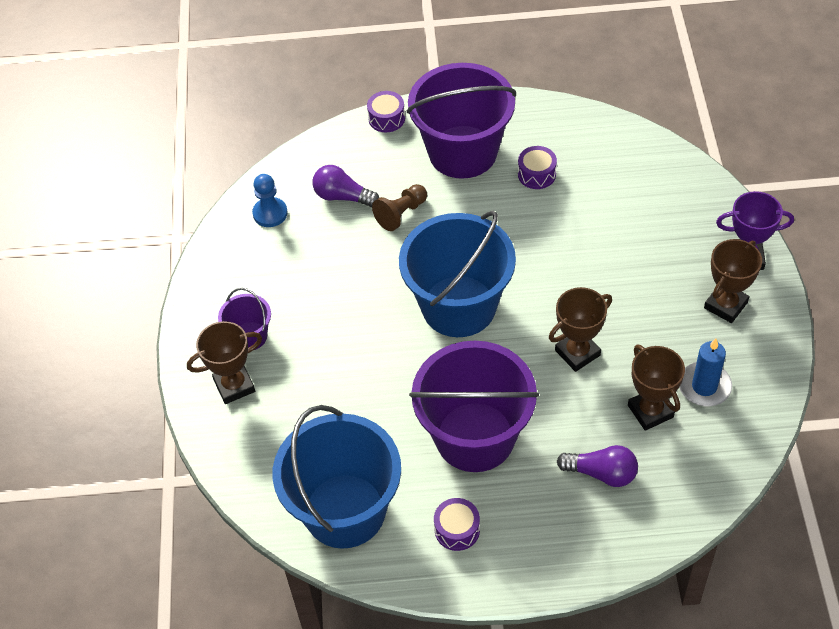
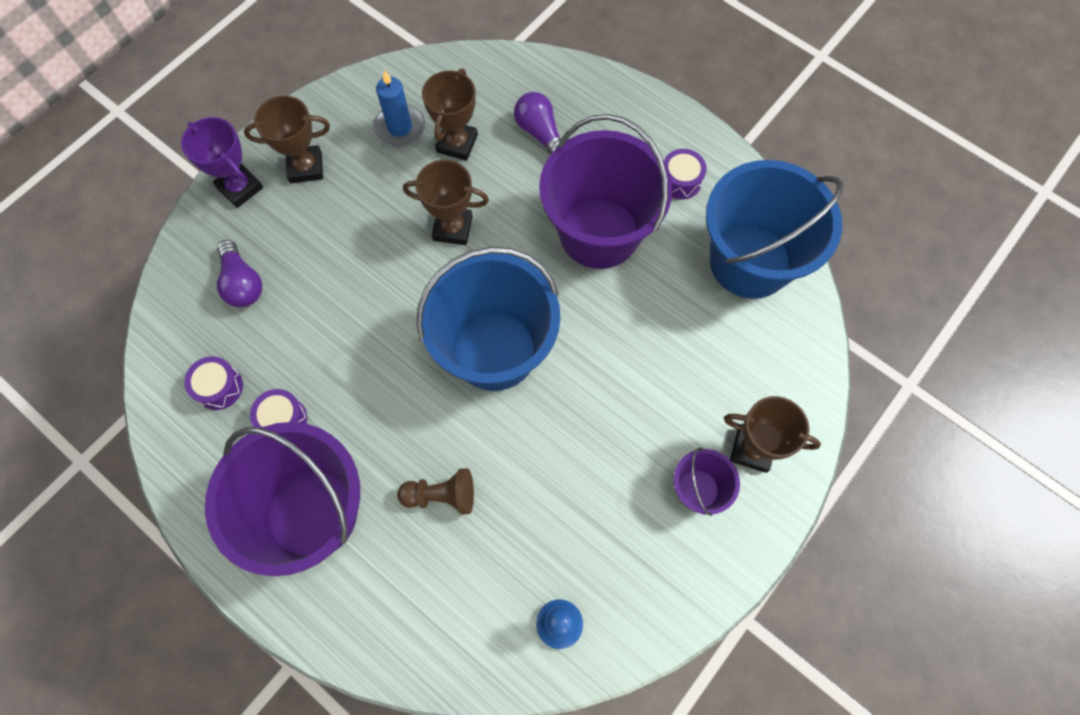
camera: 140 degrees left, 15 degrees up
(342, 196) = (472, 573): purple light bulb -> purple light bulb (242, 283)
(386, 118) = (330, 637): purple drum -> purple drum (219, 387)

